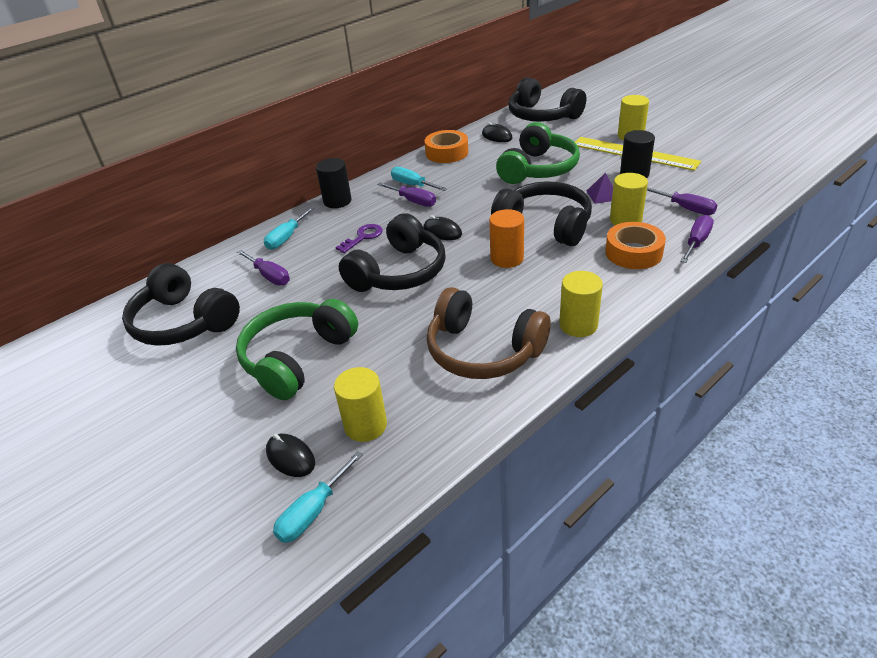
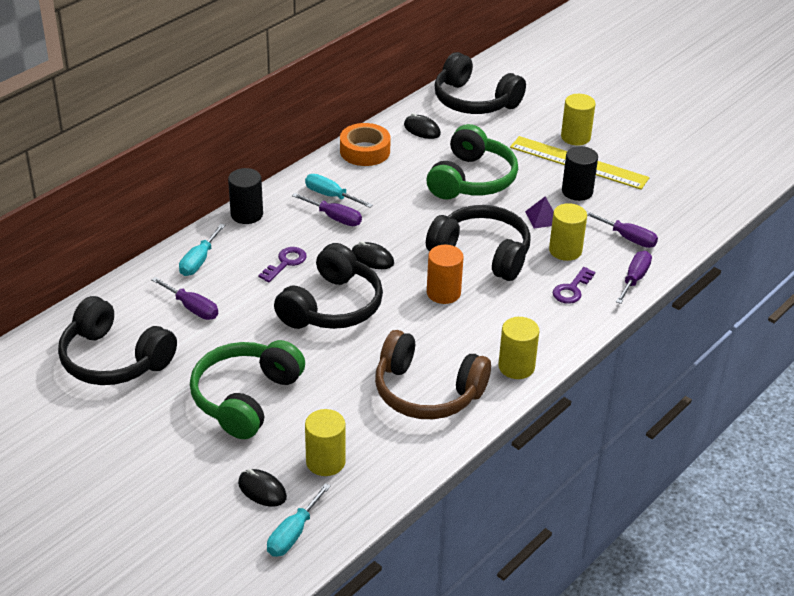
camera: 10 degrees left, 0 degrees up
(633, 252) = (571, 289): orange tape -> purple key

